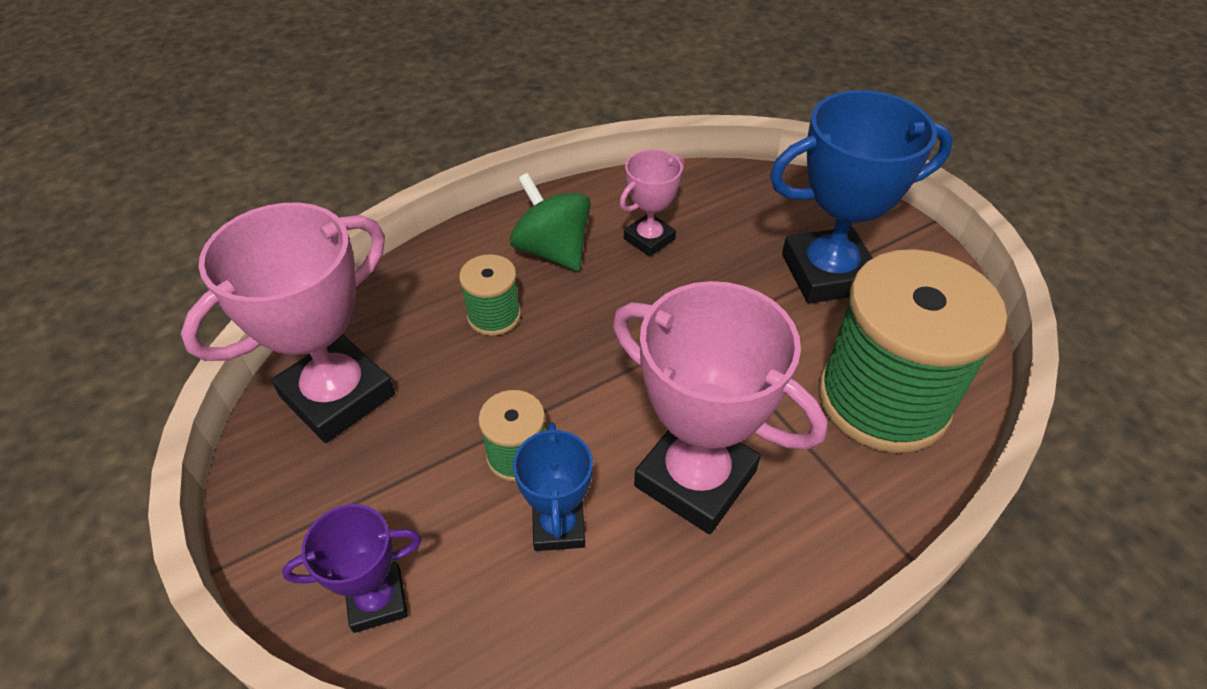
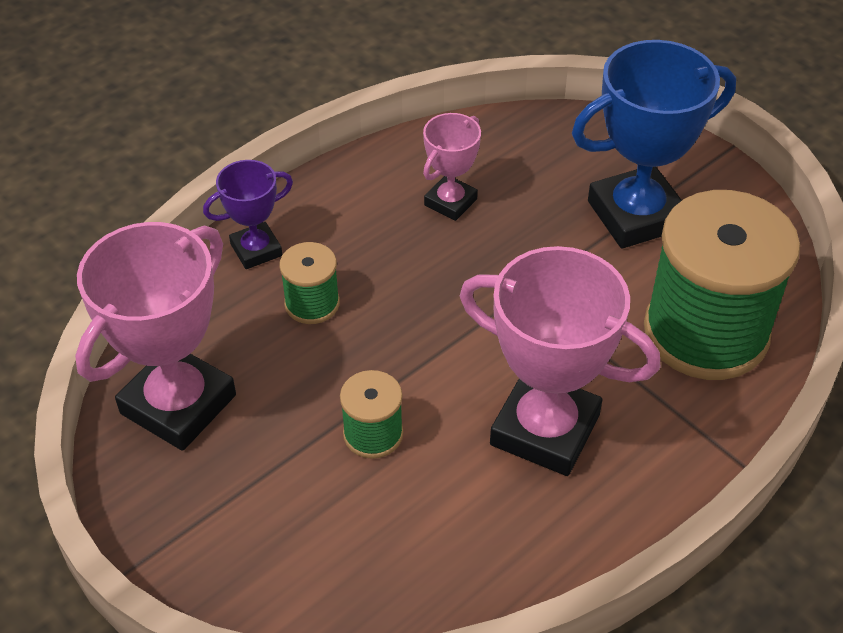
camera: 10 degrees left, 0 degrees up
(377, 600) = (279, 579): purple trophy -> purple trophy (256, 250)
(552, 250) = (353, 227): green spinning top -> none
(558, 526) = (428, 491): blue trophy -> none

